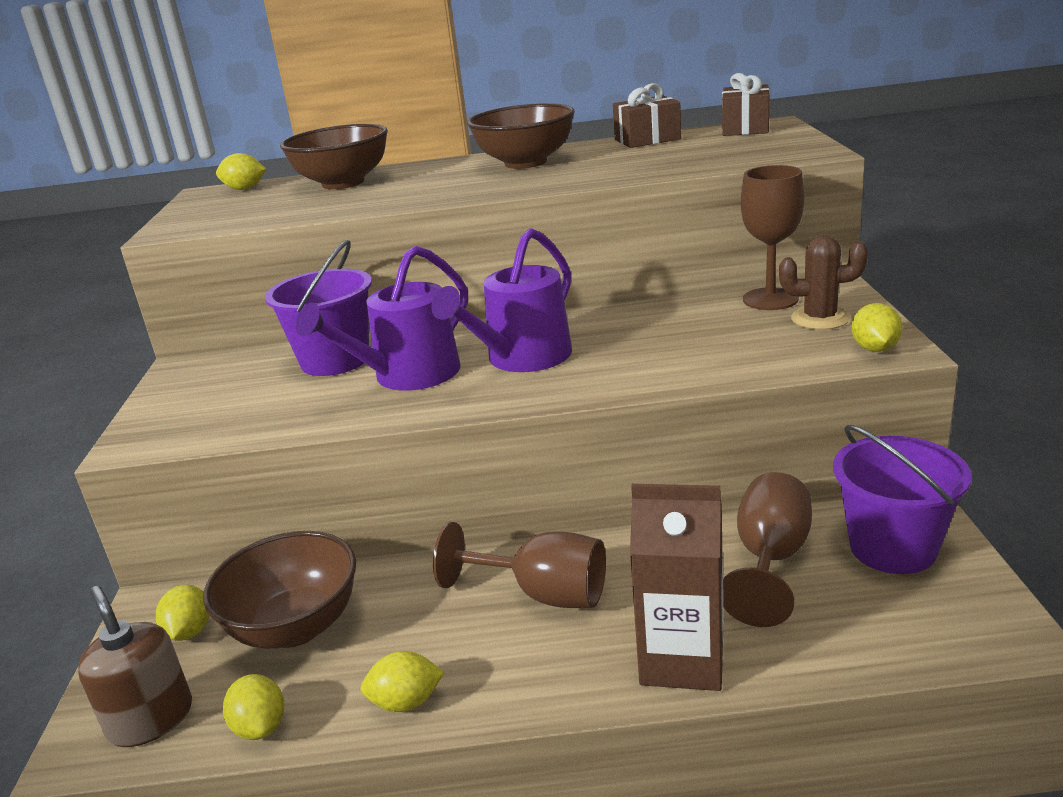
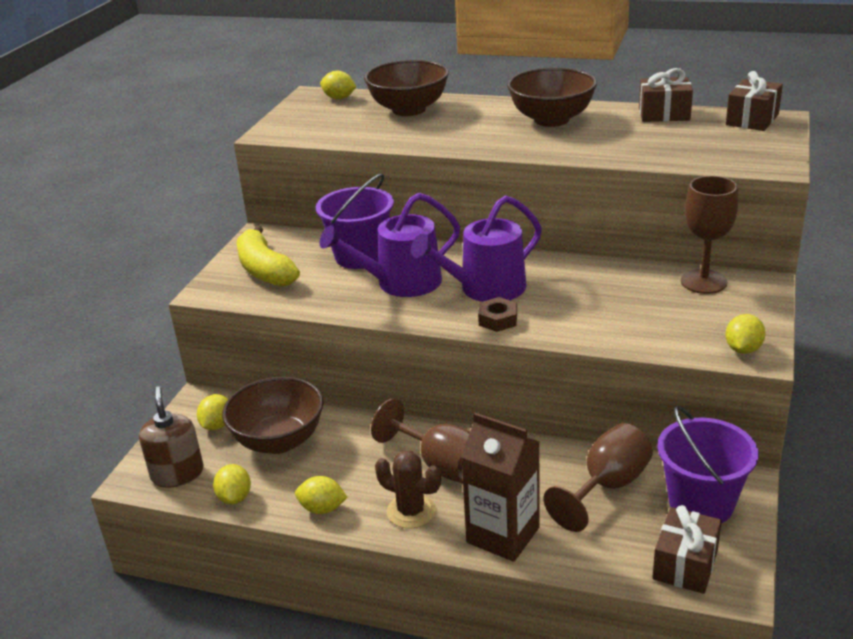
camera: 20 degrees right, 5 degrees up
(207, 402) = (265, 270): none -> yellow banana
(562, 385) = (498, 319): none -> brown nut
(820, 319) = (726, 311): brown cactus -> brown cactus (411, 511)
(933, 625) = (685, 564): none -> brown gift

